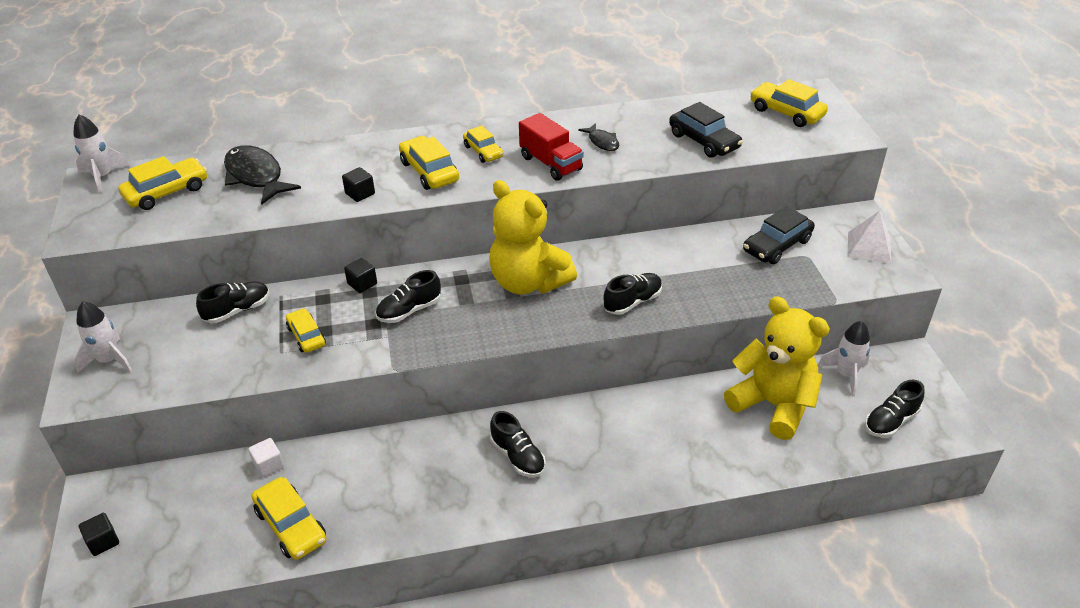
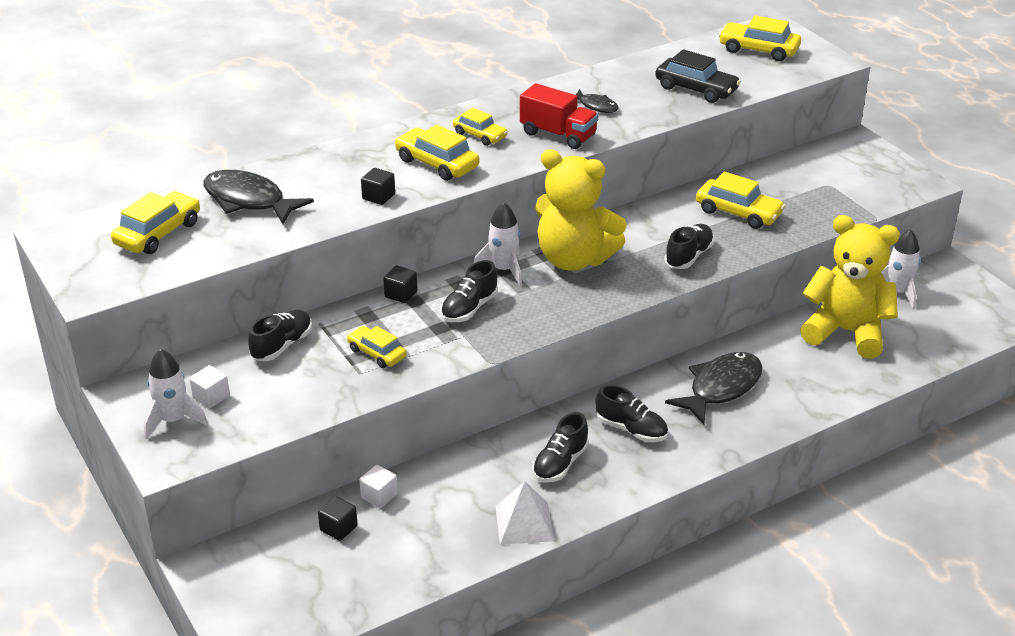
camera: 20 degrees left, 5 degrees down
(103, 177) = (67, 232): white rocket -> white rocket (503, 270)
(103, 541) = (248, 605): black cube -> black cube (338, 528)
(152, 345) = (211, 397): none -> white cube
(291, 525) = (441, 541): yellow car -> yellow car (738, 212)
(622, 435) = (721, 388): none -> black fish
(777, 245) = (795, 181): black car -> none
(869, 247) = (880, 167): white pyramid -> white pyramid (524, 523)
(890, 421) = (957, 322): black shoe -> black shoe (560, 464)

